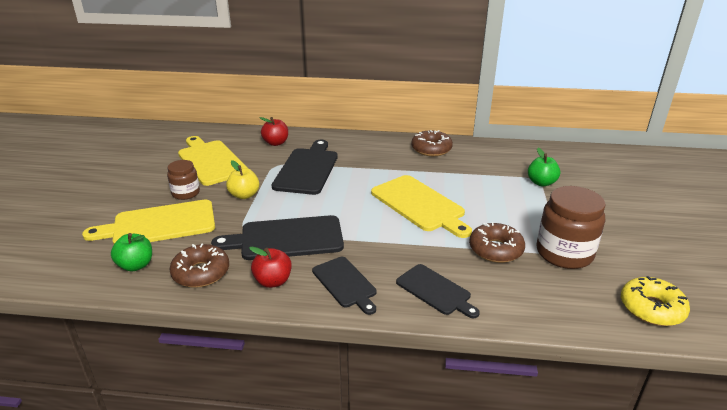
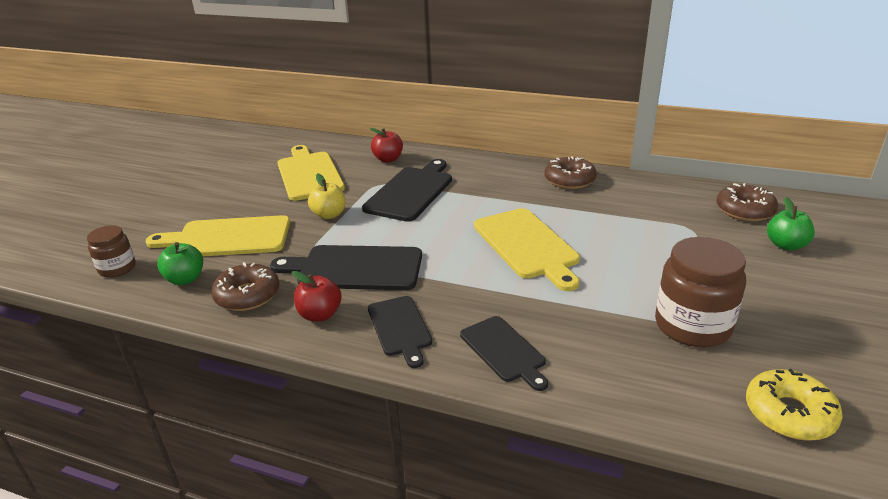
camera: 15 degrees right, 0 degrees up
(186, 193) = (268, 207): brown jar -> brown jar (117, 268)
(495, 249) = (602, 310): brown donut -> brown donut (744, 210)
(541, 183) = (697, 233): green apple -> green apple (786, 245)

